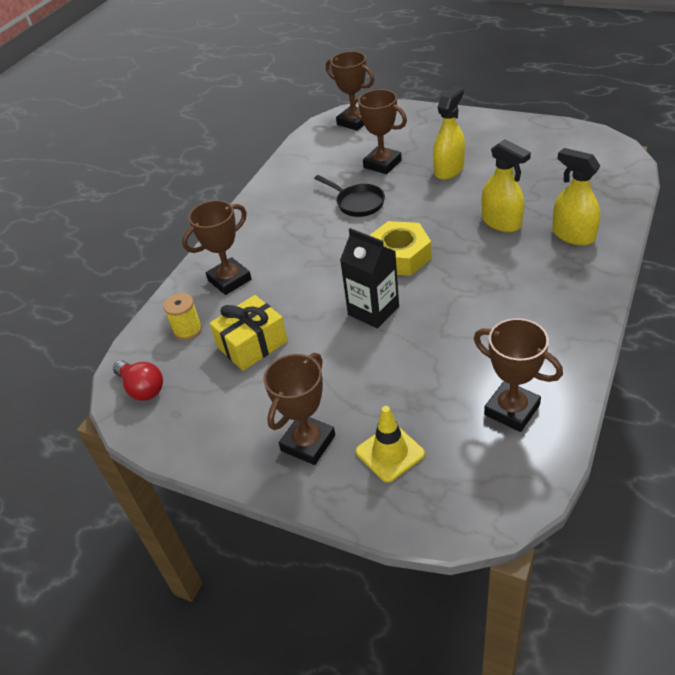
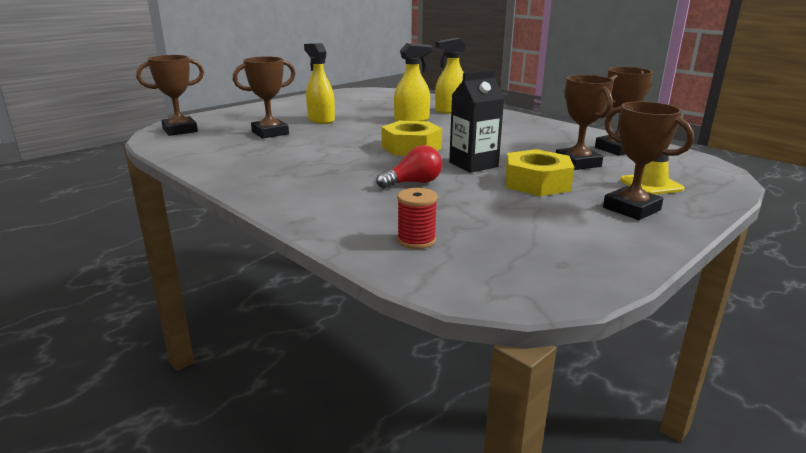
camera: 75 degrees left, 20 degrees down
(142, 388) = (503, 279): red light bulb -> red light bulb (413, 183)
(187, 330) = (416, 240): yellow spool -> red spool
(229, 280) = (352, 209): brown trophy -> brown trophy (577, 163)
(252, 344) = (475, 212): yellow gift -> none
(345, 365) = (537, 183): none -> yellow nut
(357, 203) = (312, 147): black pan -> none

